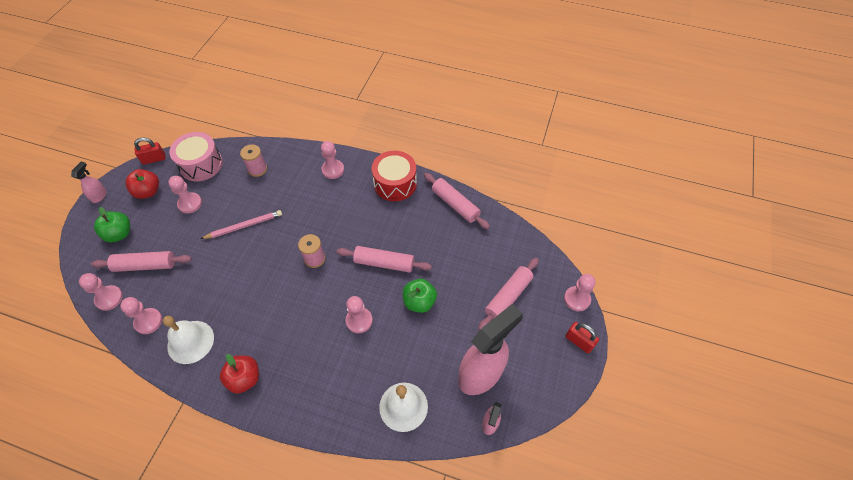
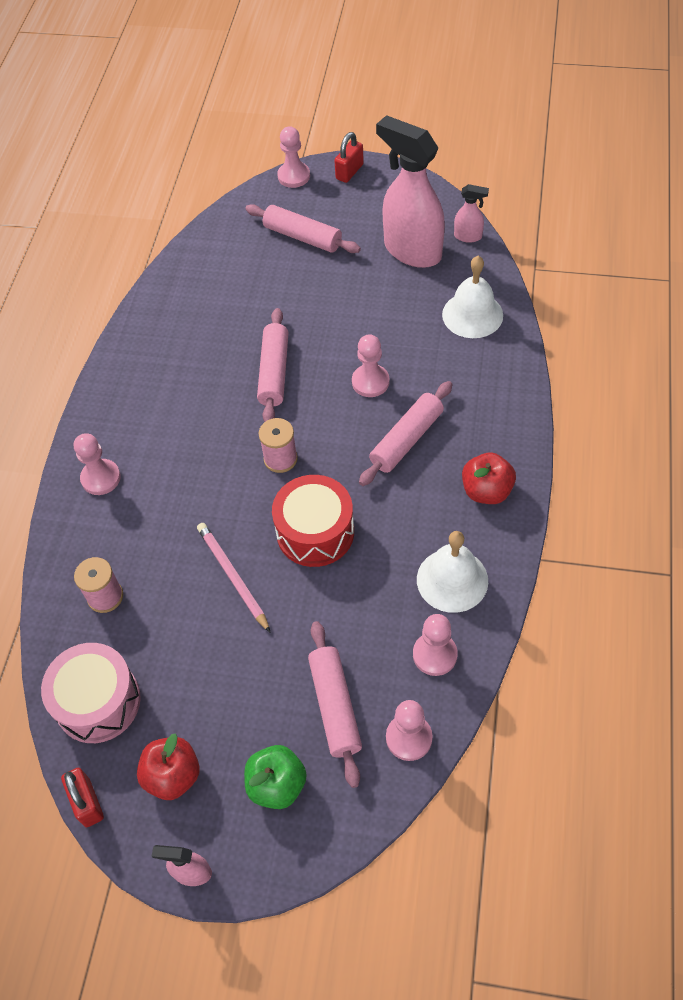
camera: 95 degrees left, 0 degrees up
(190, 204) = (194, 684): pink pawn -> none
(395, 183) = (125, 387): red drum -> red drum (315, 532)
(419, 302) = (328, 323): green apple -> none
(455, 204) = (160, 308): pink rolling pin -> pink rolling pin (406, 440)

